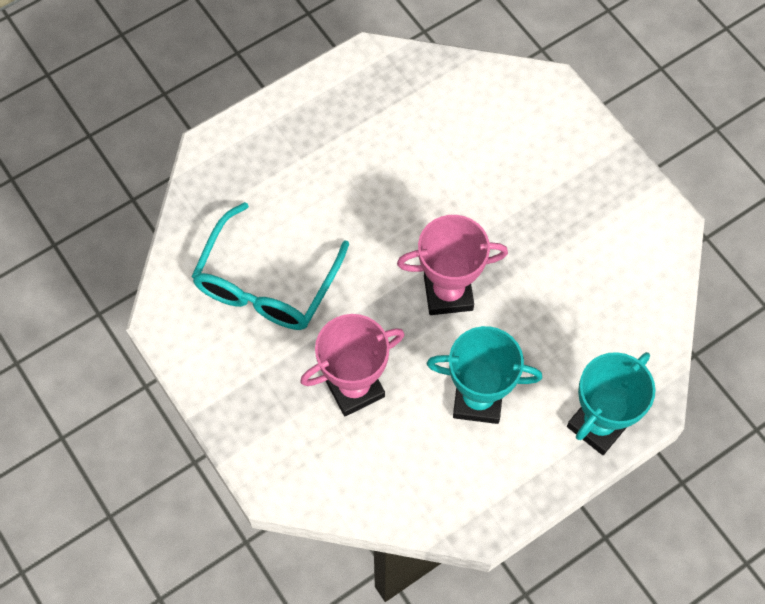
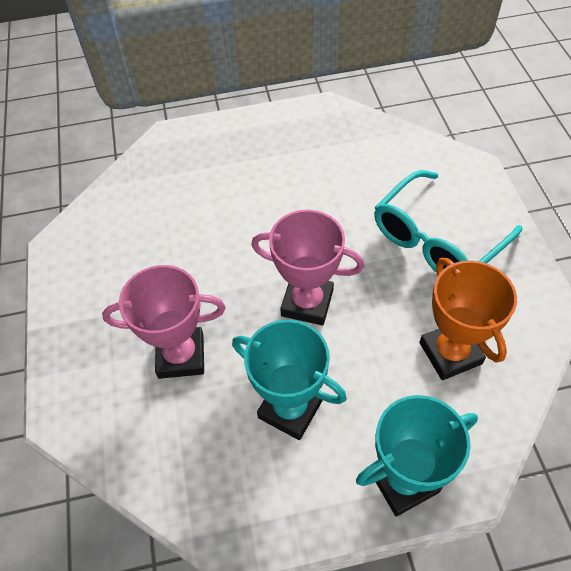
camera: 25 degrees right, 10 degrees down
(266, 284) = (155, 245): turquoise glasses -> turquoise glasses (436, 239)
(596, 296) = (450, 353): none -> orange trophy

